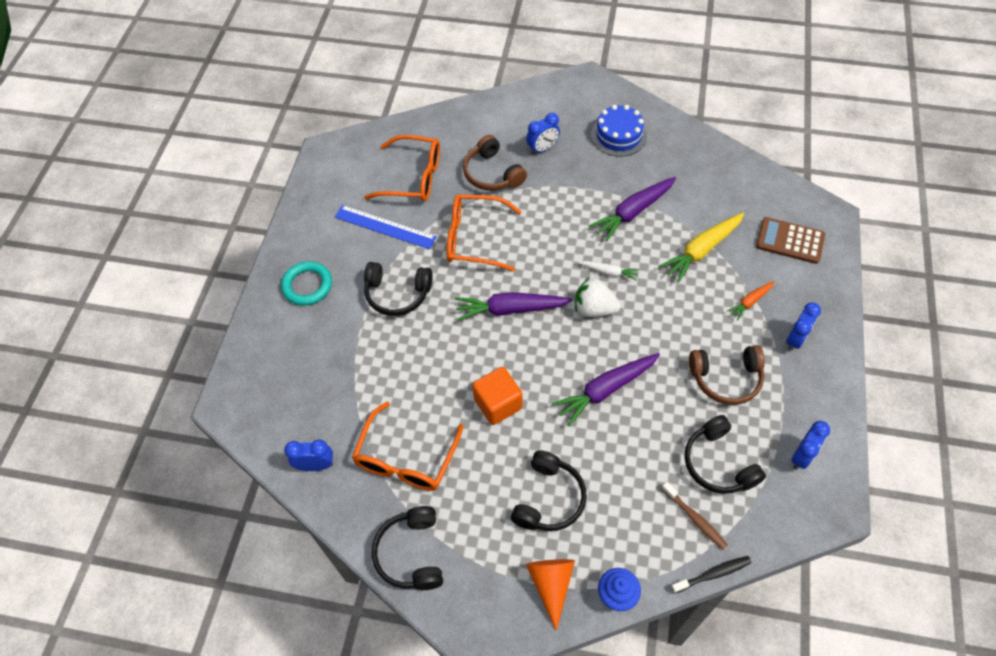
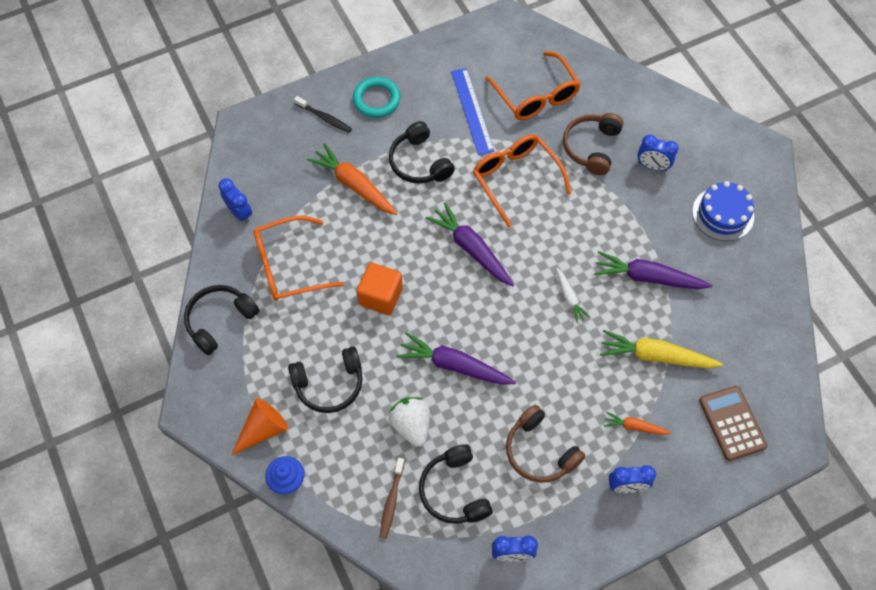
camera: 50 degrees right, 5 degrees up
(373, 355) = (354, 185): none -> orange carrot
(594, 309) = (523, 309): white strawberry -> white strawberry (411, 425)
(713, 574) = (354, 541): black toothbrush -> black toothbrush (324, 118)
(718, 463) = (454, 490): black headphones -> black headphones turned 45 degrees counterclockwise

